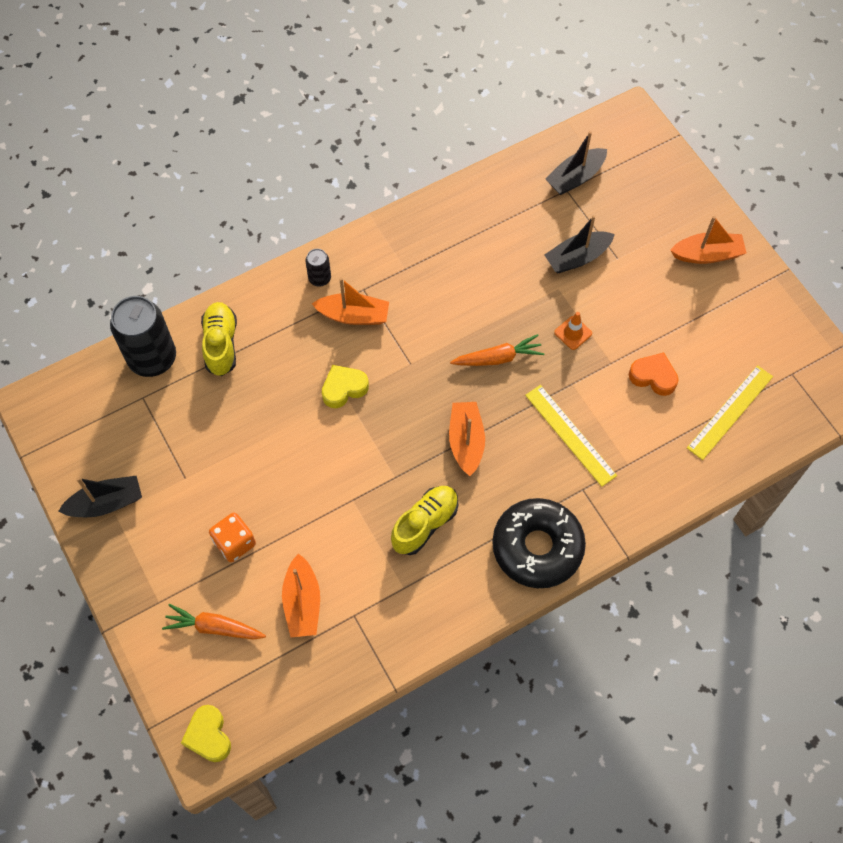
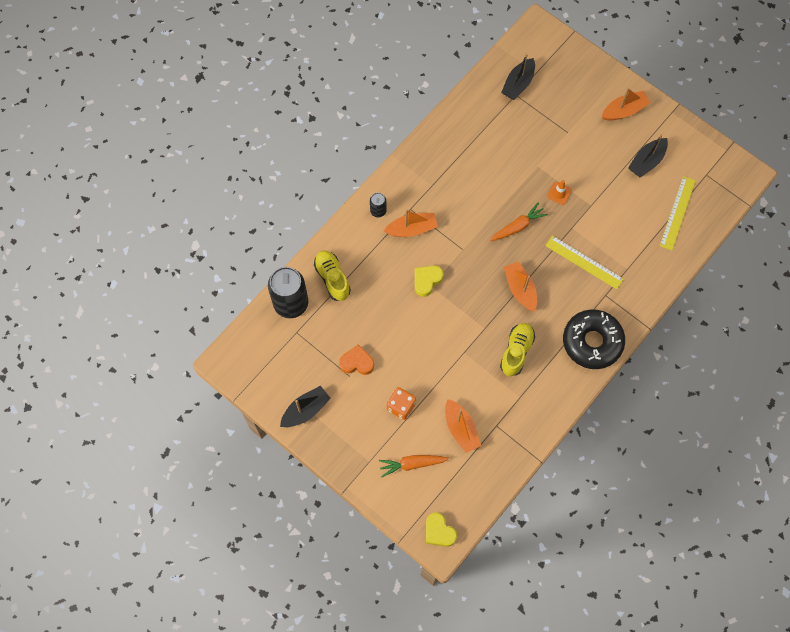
camera: 20 degrees left, 5 degrees up
(577, 258) = (541, 140): black boat -> black boat (646, 161)
(653, 377) = (621, 205): orange heart -> orange heart (357, 362)

